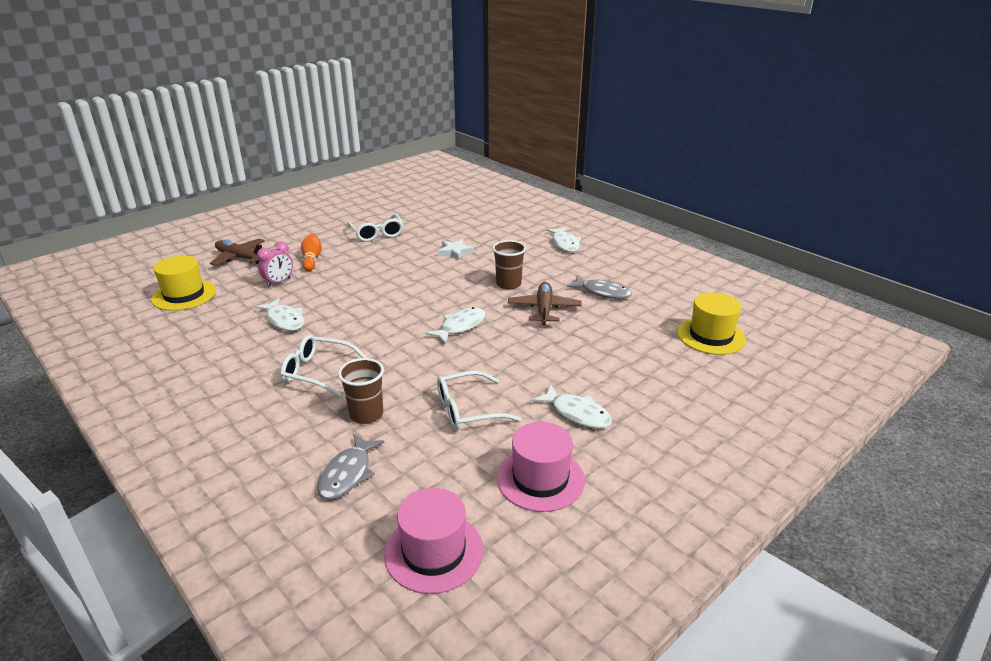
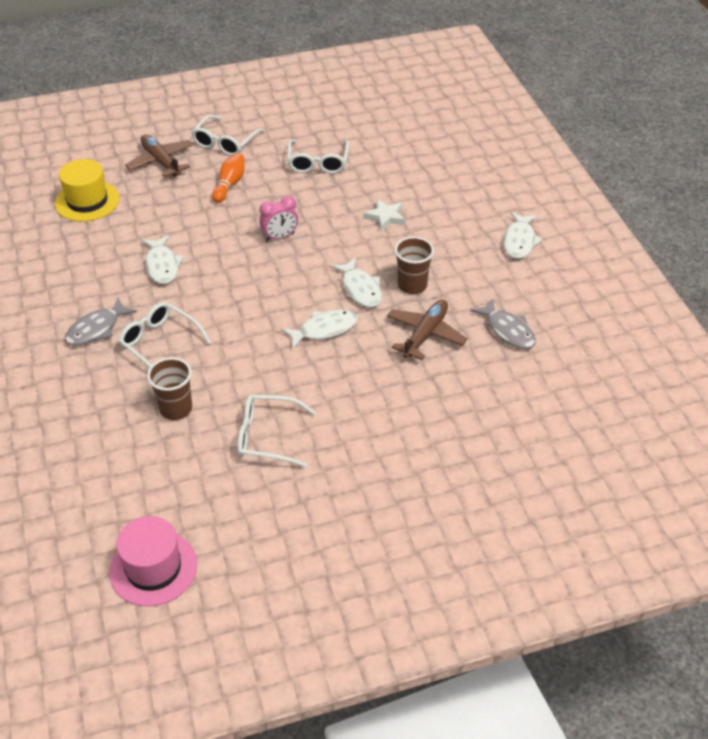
camera: 25 degrees right, 15 degrees up
(279, 282) = (181, 210): pink clock -> pink clock (280, 237)
(290, 237) = (225, 143): none -> white glasses
(348, 474) = (127, 467): grey fish -> grey fish (97, 329)
(540, 479) = (282, 535): pink hat -> none
(577, 413) = (365, 478): white fish -> white fish (360, 289)
(711, 336) = (580, 432): yellow hat -> none

